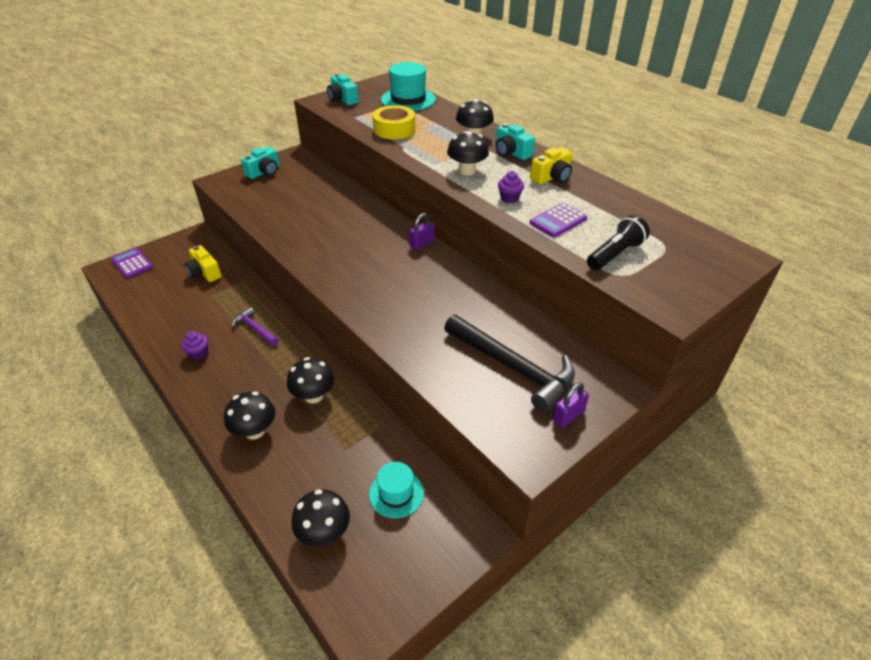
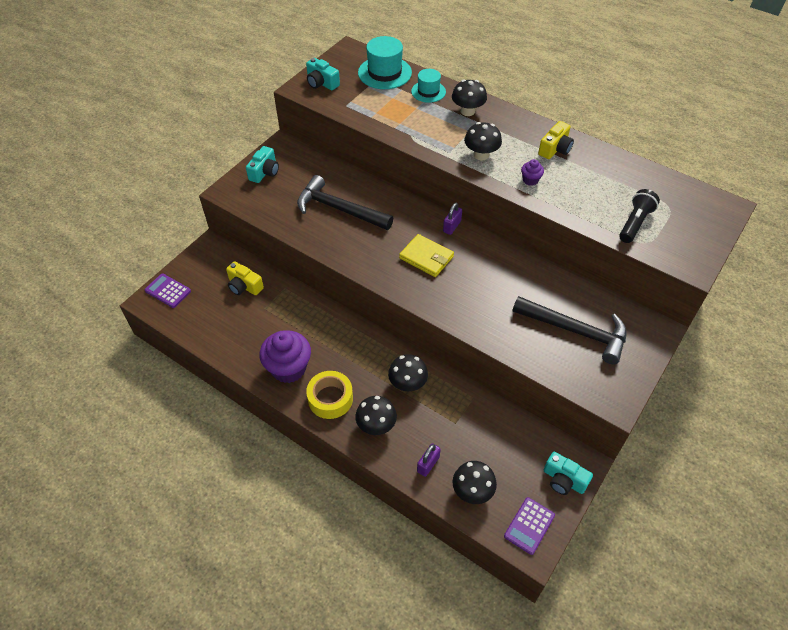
camera: 15 degrees left, 10 degrees up
(199, 353) = (288, 368): purple cupcake -> purple cupcake, size x2.20
(255, 329) = (324, 333): purple hammer -> none
(315, 211) = (339, 209): none -> black hammer
(379, 265) = (426, 257): none -> yellow wallet
(394, 129) = (392, 115): yellow tape -> yellow tape (330, 398)
(396, 493) = (510, 448): turquoise hat -> turquoise hat (428, 91)
(511, 152) = (509, 126): turquoise camera -> turquoise camera (563, 480)
(558, 221) = (579, 197): purple calculator -> purple calculator (529, 526)
(568, 415) = (630, 362): purple padlock -> purple padlock (428, 464)

